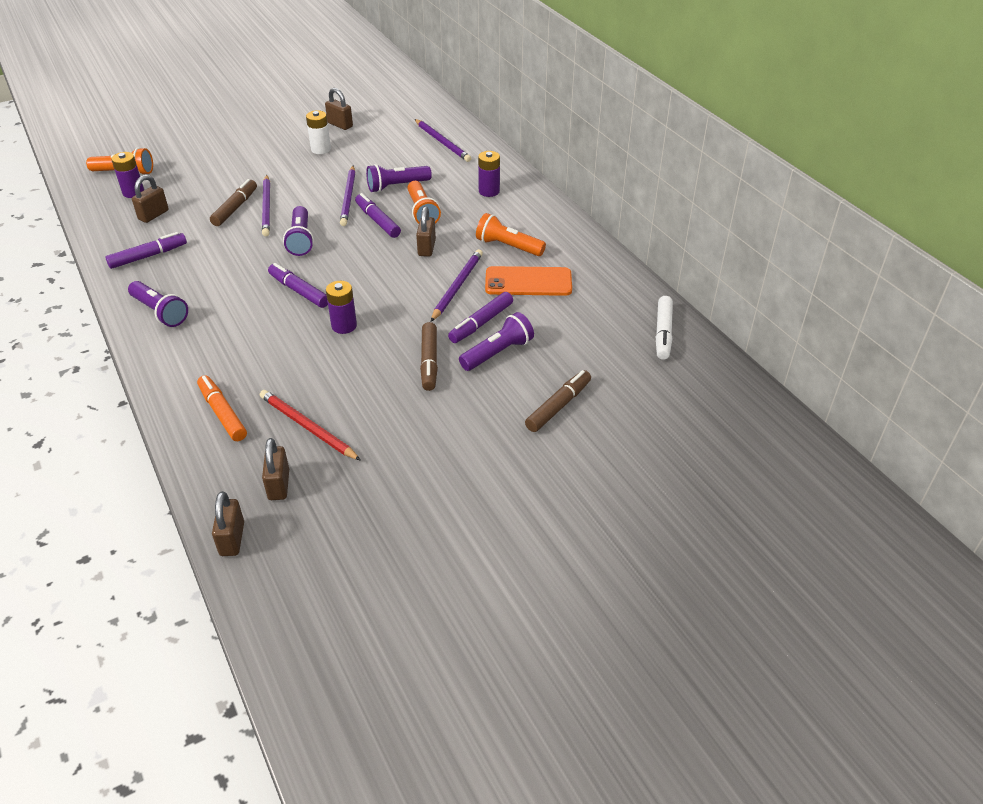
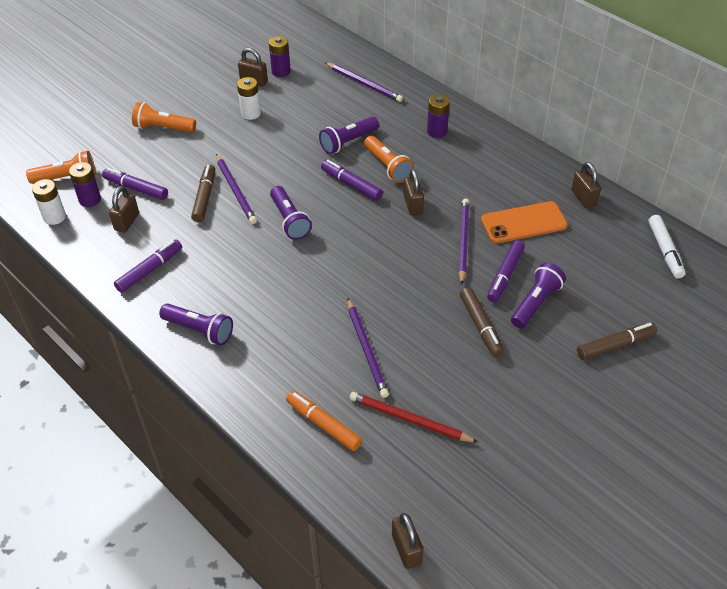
camera: 15 degrees left, 5 degrees up
(94, 200) = (54, 217): none -> white battery
(279, 485) = (417, 484): brown padlock -> brown padlock (583, 198)
(299, 291) = (320, 277): purple marker -> purple marker (136, 188)
(344, 326) = (383, 306): purple battery -> purple battery (281, 71)
(348, 197) = (309, 164): purple pencil -> purple pencil (366, 349)
(508, 246) = (486, 188): orange flashlight -> orange flashlight (163, 128)
(558, 406) = (615, 345): brown marker -> brown marker turned 45 degrees clockwise

